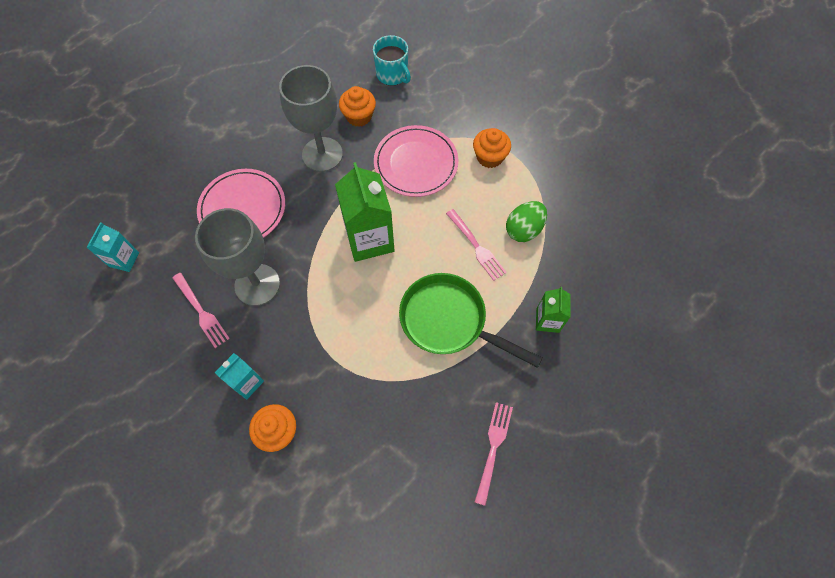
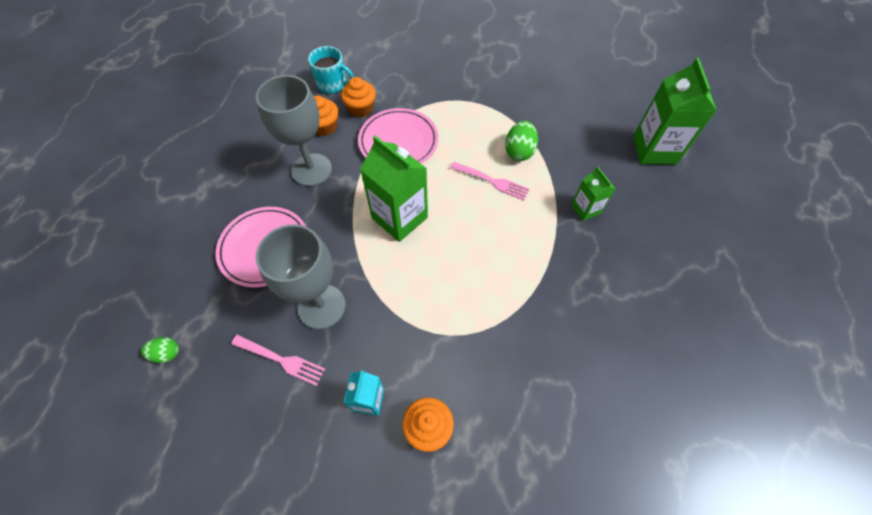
camera: 30 degrees left, 5 degrees down
(124, 259) = (167, 353): turquoise carton -> green egg
(449, 321) = (511, 249): green pan -> none
(489, 157) = (454, 111): orange cupcake -> orange cupcake (361, 108)
(493, 448) = (618, 330): pink fork -> none
(666, 297) = (654, 150): none -> green carton

